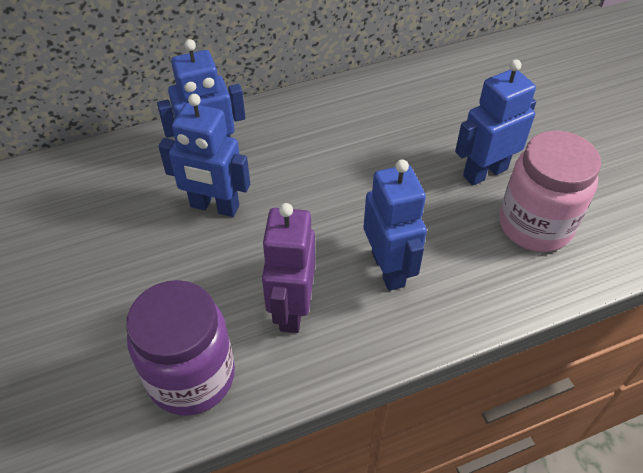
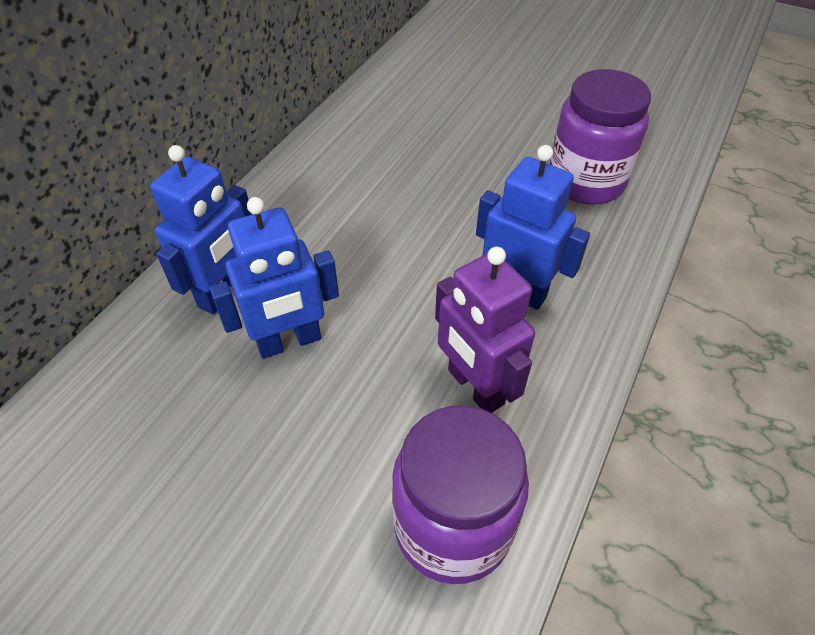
camera: 40 degrees left, 0 degrees up
(484, 172) = (502, 162): blue robot -> none
(535, 225) = (586, 182): pink jar -> purple jar

